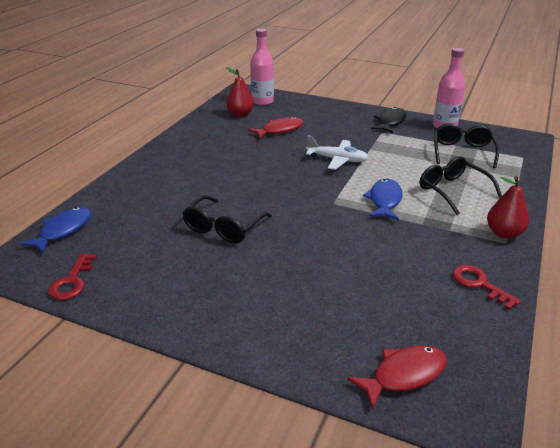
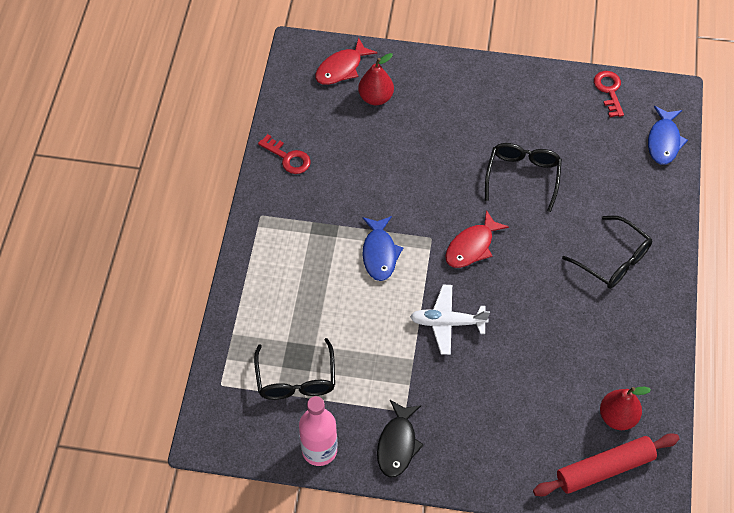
camera: 165 degrees right, 25 degrees up
(262, 101) = (604, 469): pink bottle -> red rolling pin
(280, 130) = (543, 382): red fish -> red fish (472, 247)
(453, 191) = (308, 288): black glasses -> black glasses (613, 260)
(504, 233) = (261, 227): red pear -> red pear (376, 98)

